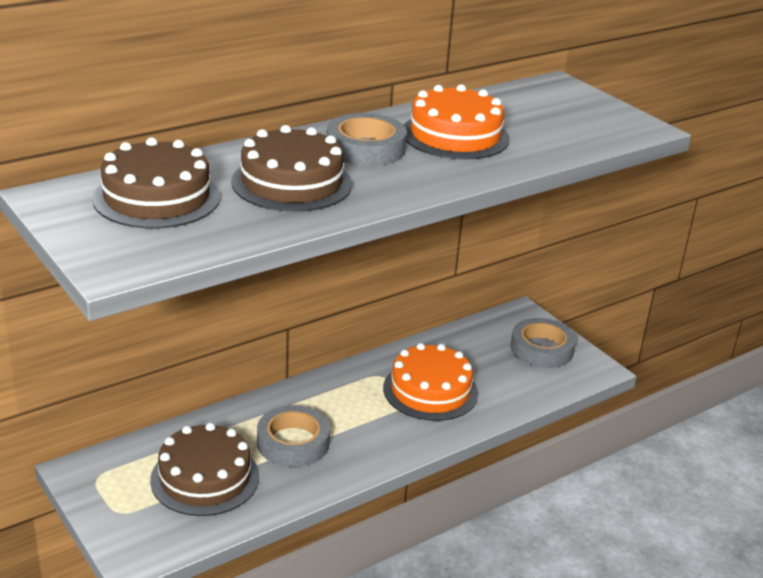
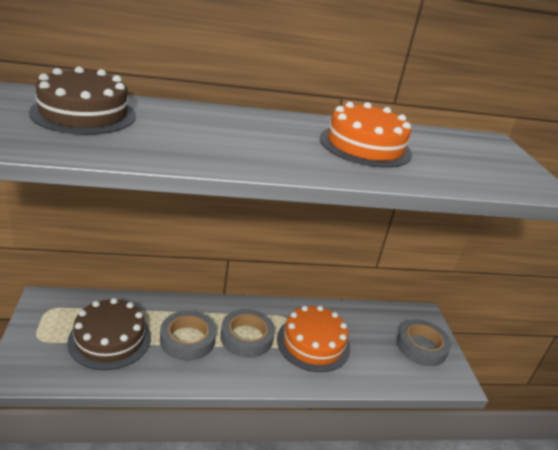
camera: 25 degrees right, 0 degrees up
(291, 183) = (193, 135): brown cake -> none
(365, 148) = (281, 132): grey tape -> grey tape (246, 337)

